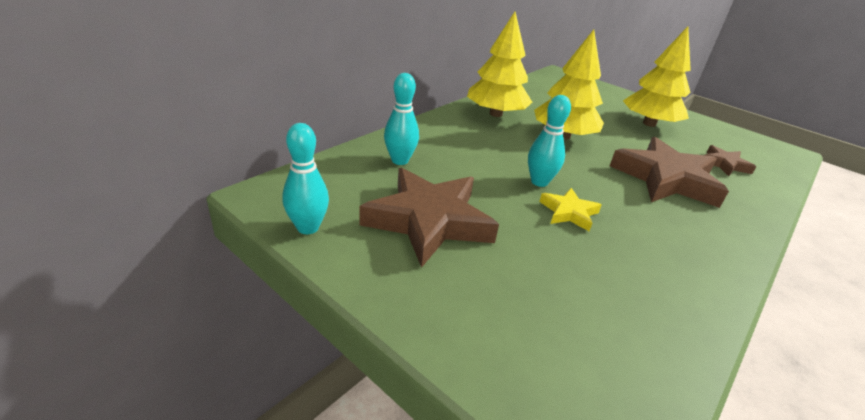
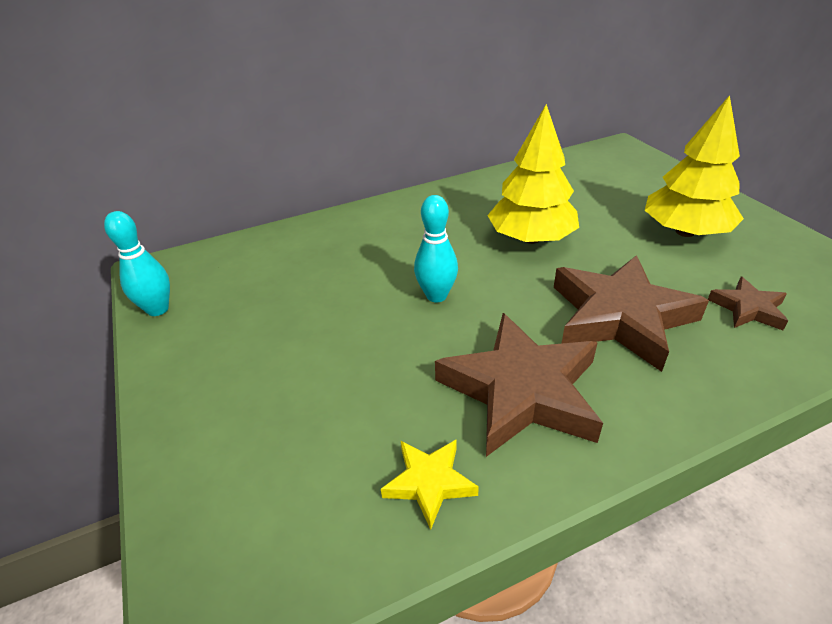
camera: 30 degrees right, 5 degrees up
(400, 160) = (305, 249): turquoise bowling pin -> none
(429, 221) = (270, 322): brown star -> brown star (521, 390)
(495, 114) = (470, 200): yellow tree -> none
(568, 212) = (433, 340): yellow star -> yellow star (429, 482)

